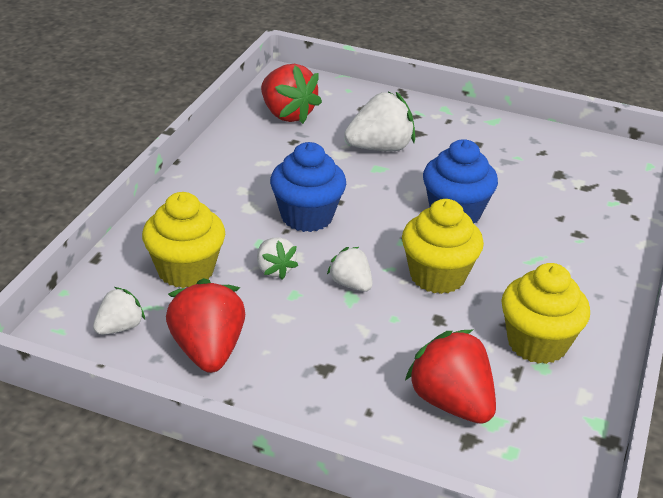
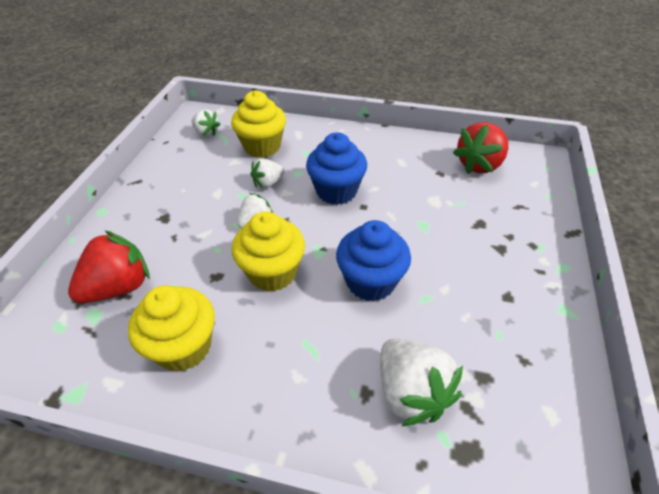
camera: 85 degrees right, 10 degrees up
(208, 350) = (184, 166): red strawberry -> none
(380, 148) = (457, 224): white strawberry -> white strawberry (411, 392)

